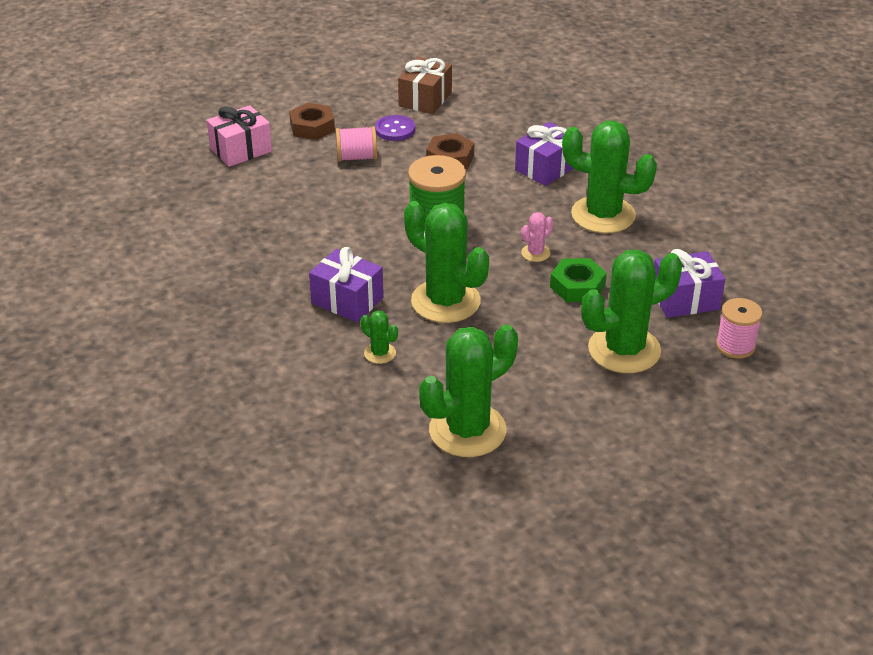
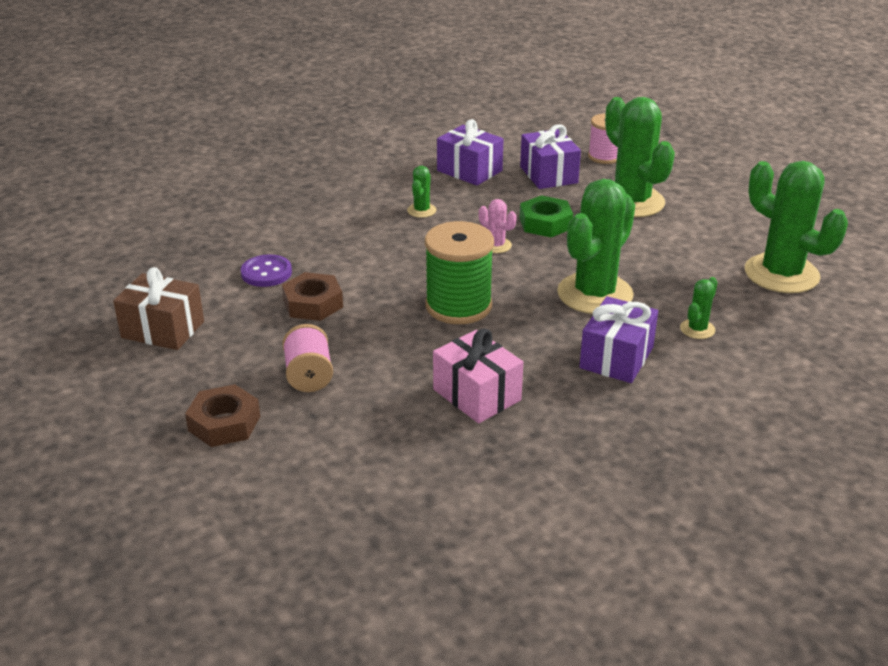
camera: 95 degrees left, 5 degrees down
(241, 150) = (285, 489): pink gift -> pink gift (477, 395)
(395, 130) = (240, 349): purple button -> purple button (266, 273)
(546, 168) = (334, 242): purple gift -> purple gift (469, 171)
(603, 215) = (421, 210): green cactus -> green cactus, size x0.44

